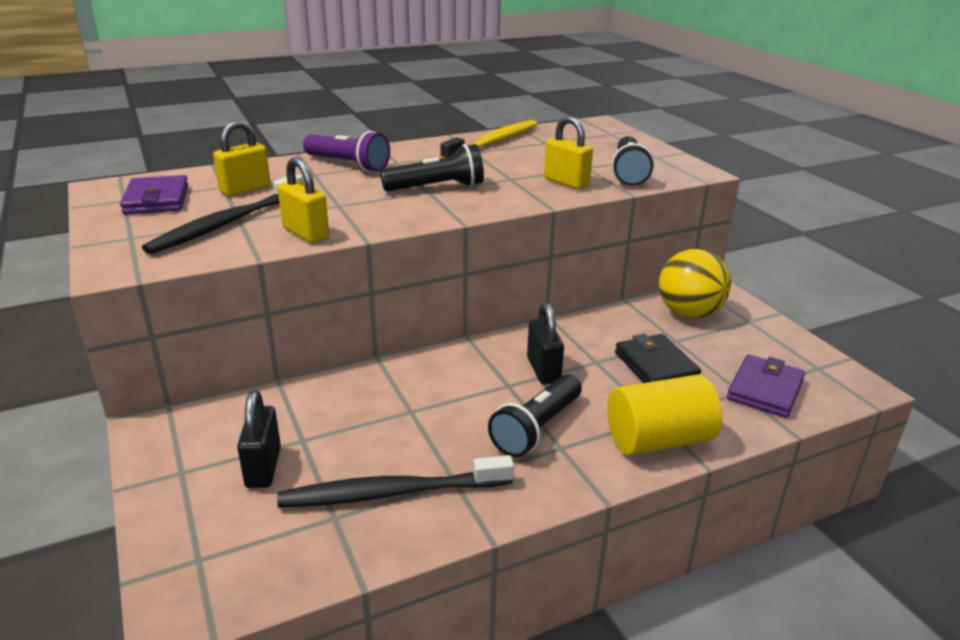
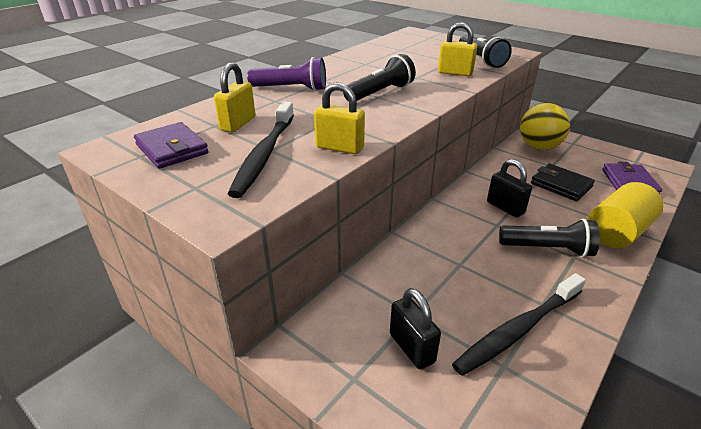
camera: 25 degrees left, 5 degrees up
(493, 142) = (368, 55): yellow toothbrush -> none
(537, 429) = (548, 249): black flashlight -> black flashlight turned 90 degrees counterclockwise

